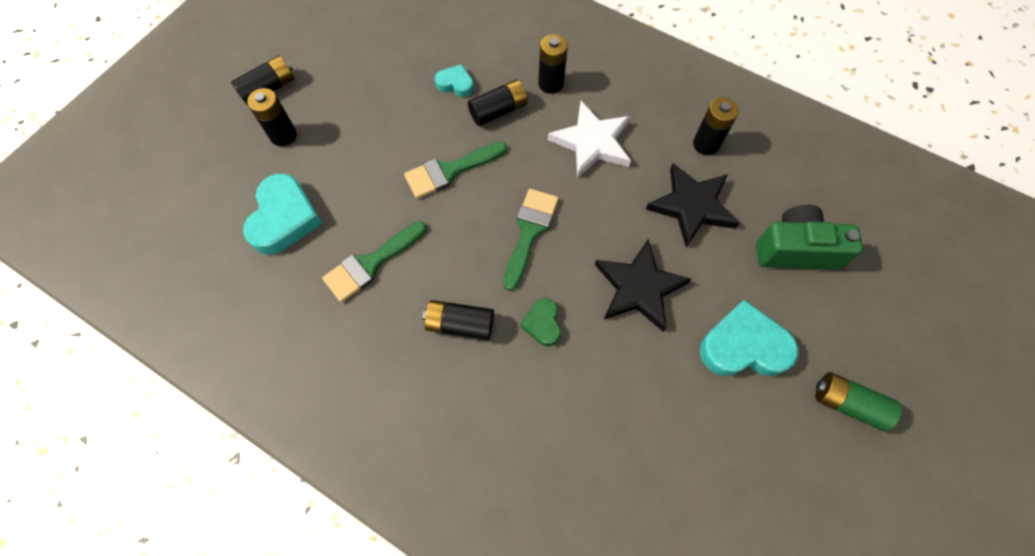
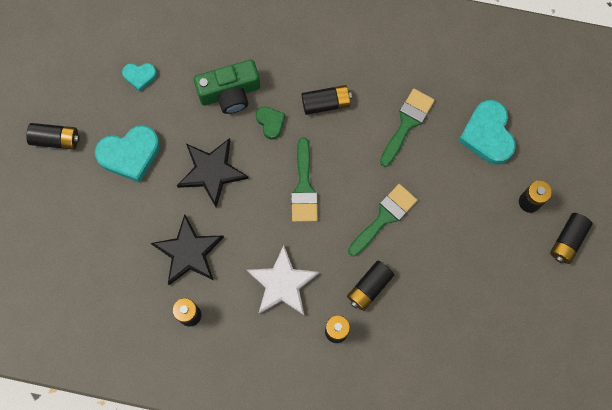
camera: 160 degrees right, 10 degrees up
(455, 84) = (416, 302): turquoise heart -> turquoise heart (140, 76)
(795, 250) = (104, 242): green camera -> green camera (230, 93)
(847, 404) = (55, 139): green battery -> black battery

